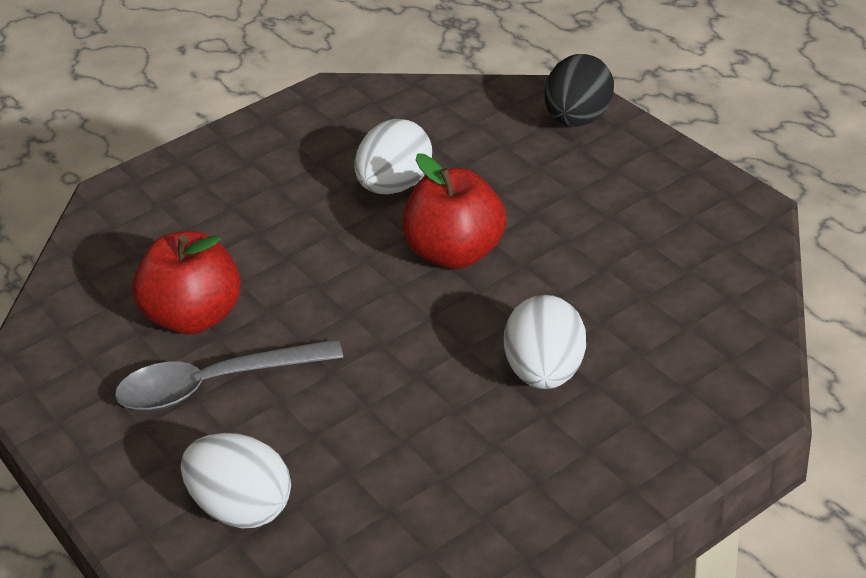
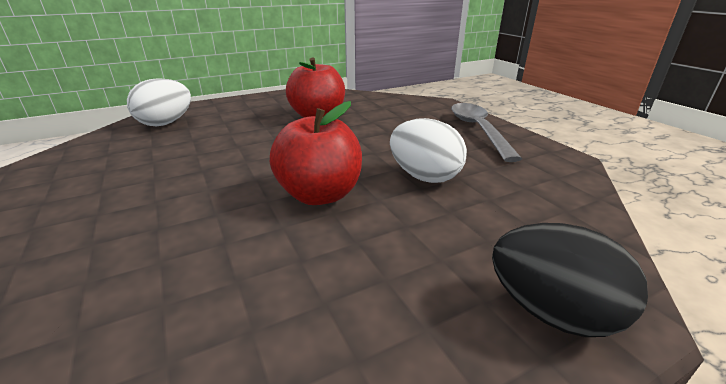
camera: 95 degrees right, 10 degrees down
(215, 385) = (260, 120): grey spoon -> grey spoon (478, 130)
(546, 372) = (136, 219): white egg -> none

